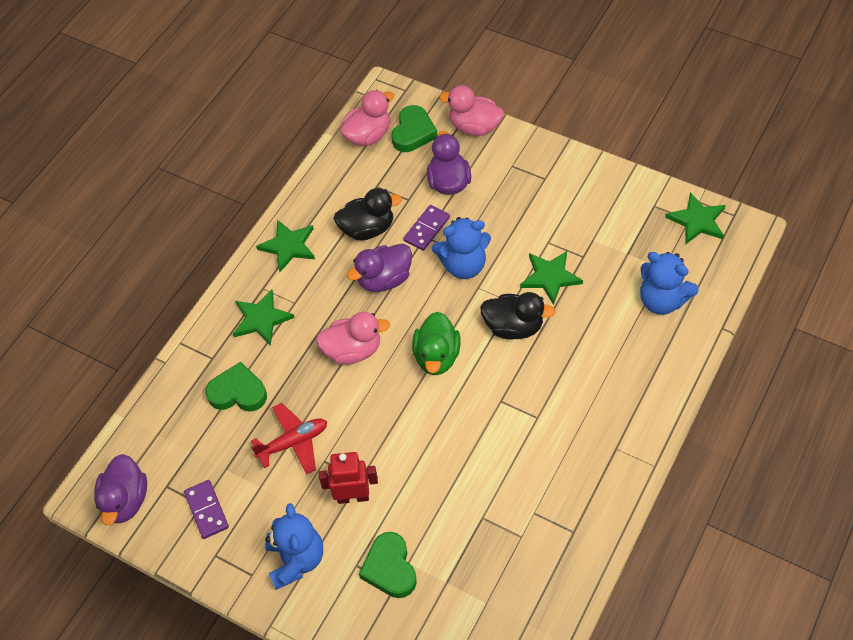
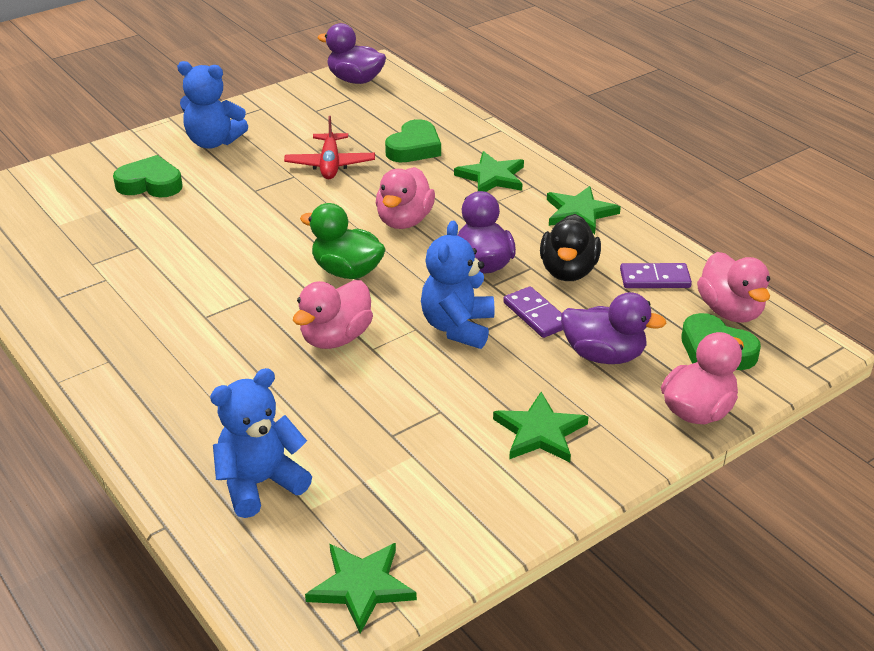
camera: 110 degrees right, 20 degrees down
(206, 510) = (307, 111): purple domino -> purple domino (654, 279)
(353, 496) = (240, 182): red robot -> none
(513, 327) = (336, 338): black duck -> pink duck
(550, 277) = (382, 392): green star -> green star (540, 432)

